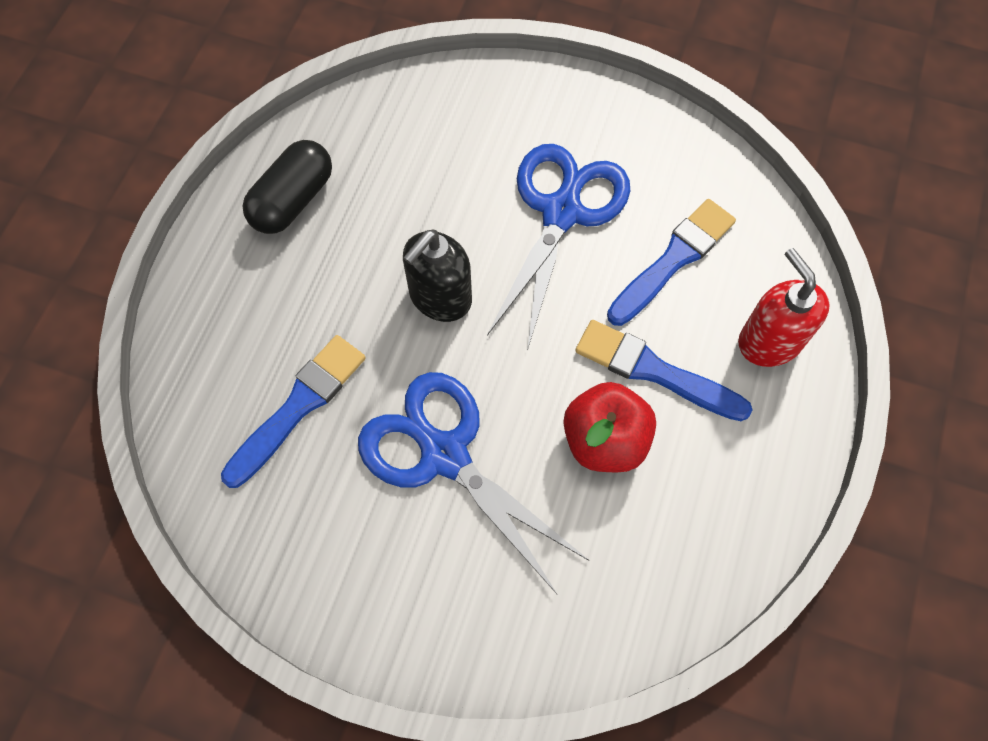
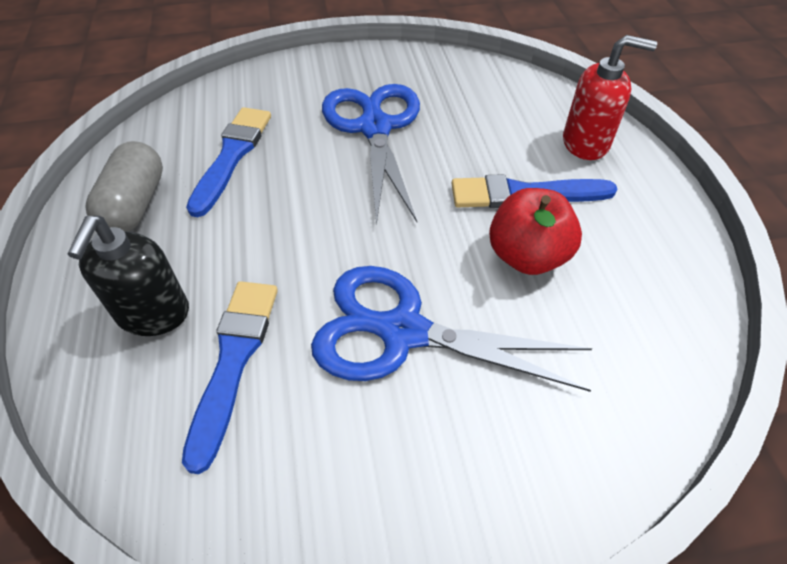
camera: 30 degrees left, 15 degrees down
(293, 200) = (135, 204): black capsule -> grey capsule
(440, 297) = (315, 218): black soap dispenser -> black soap dispenser (153, 313)
(673, 260) = (479, 124): blue brush -> blue brush (232, 156)
(769, 341) = (586, 143): red soap dispenser -> red soap dispenser turned 150 degrees clockwise

